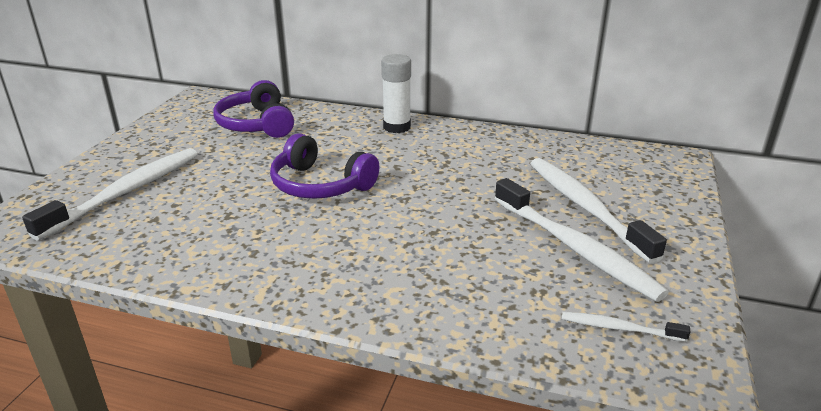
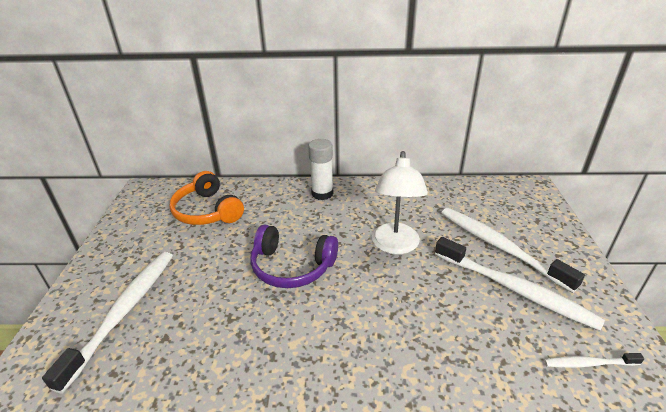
camera: 15 degrees left, 5 degrees up
(256, 124) = (207, 211): purple headphones -> orange headphones
(453, 186) = (395, 246): none -> white lamp

